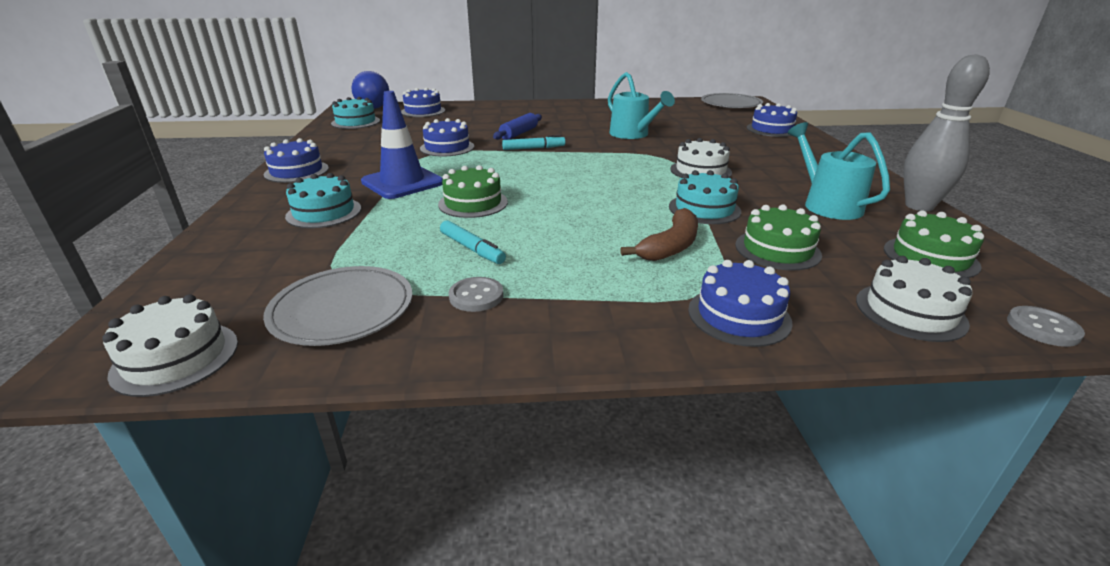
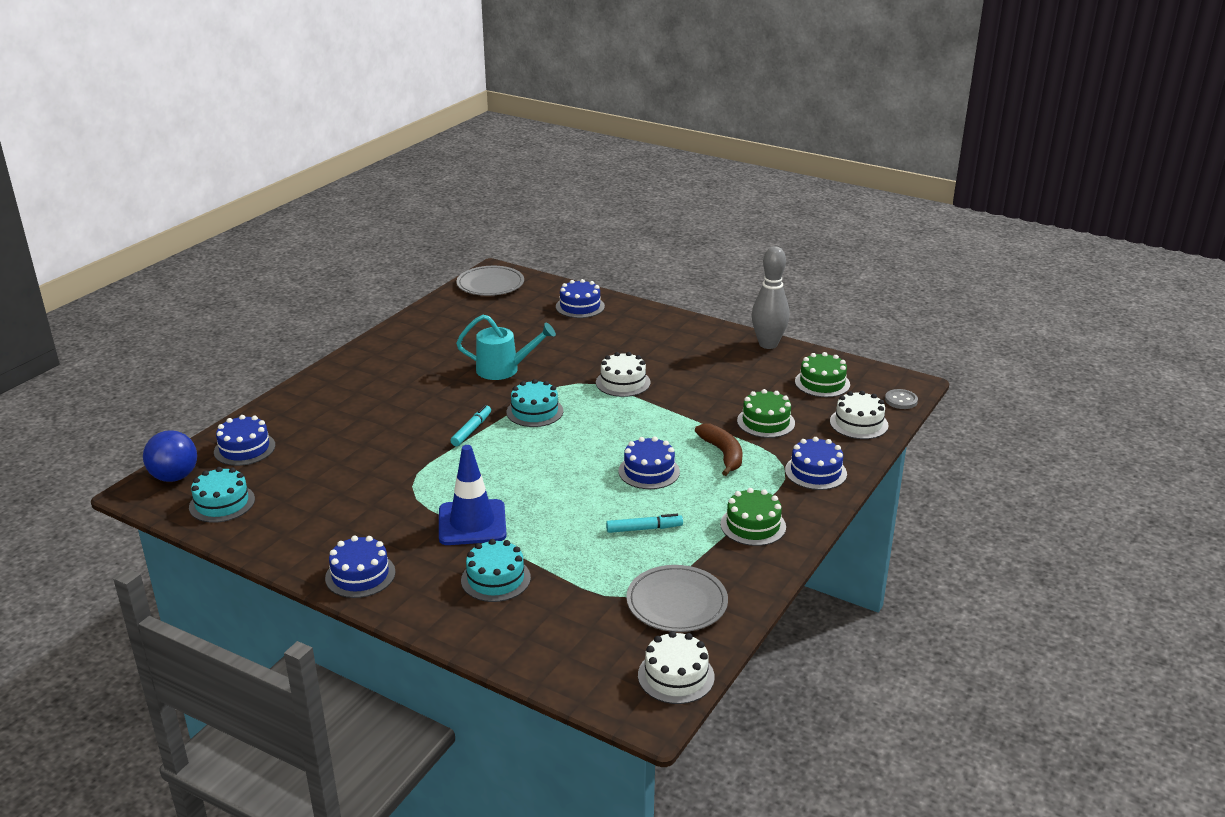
camera: 55 degrees left, 0 degrees up
(447, 147) = (404, 473): blue cake -> blue cake (649, 471)
(473, 203) = (563, 503): green cake -> green cake (753, 525)
(476, 296) = (711, 548): grey button -> none
(519, 133) = (417, 421): blue rolling pin -> none
(704, 209) = (686, 415): turquoise cake -> turquoise cake (535, 411)
(826, 204) = (730, 371): turquoise watering can -> none

